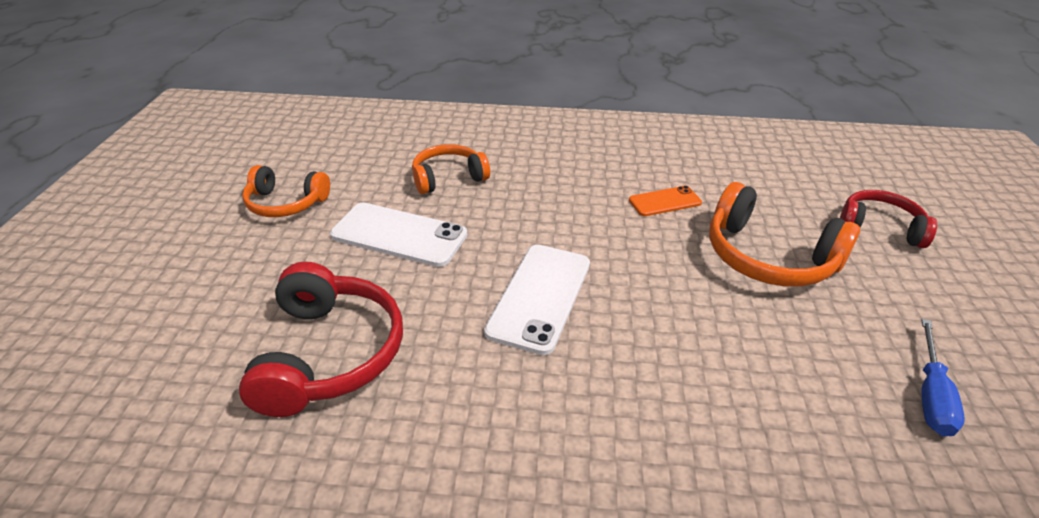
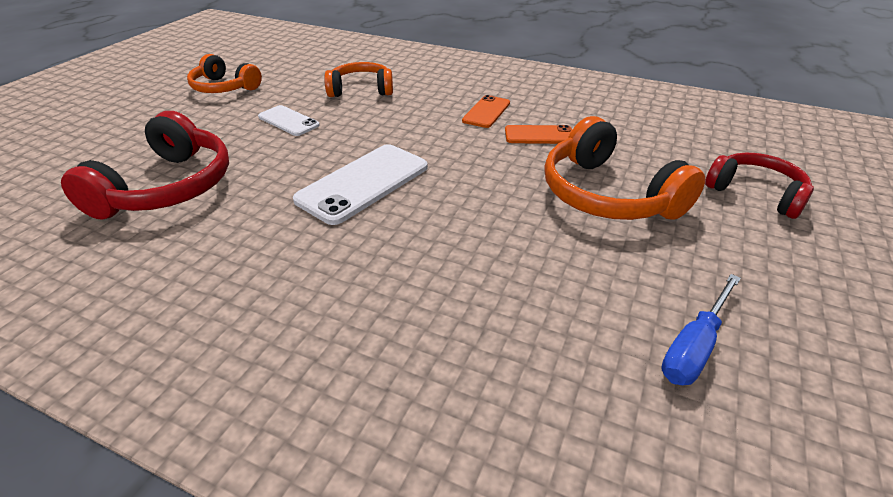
camera: 20 degrees right, 0 degrees up
(399, 235) = (288, 121): white phone -> white phone, size x0.57
(596, 183) = (486, 112): none -> orange phone

